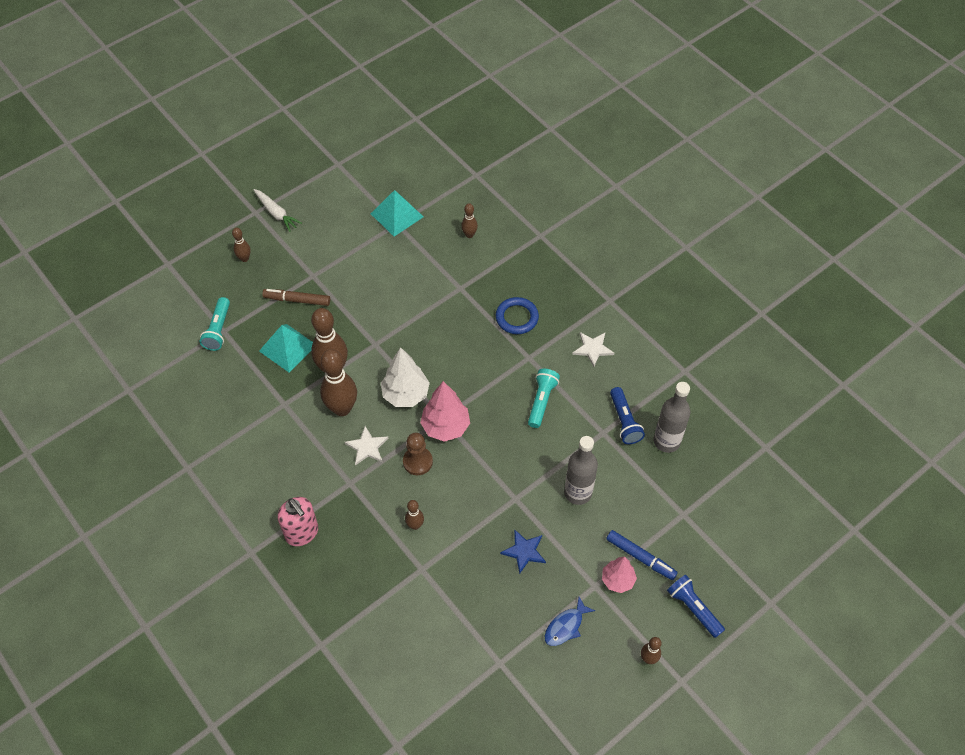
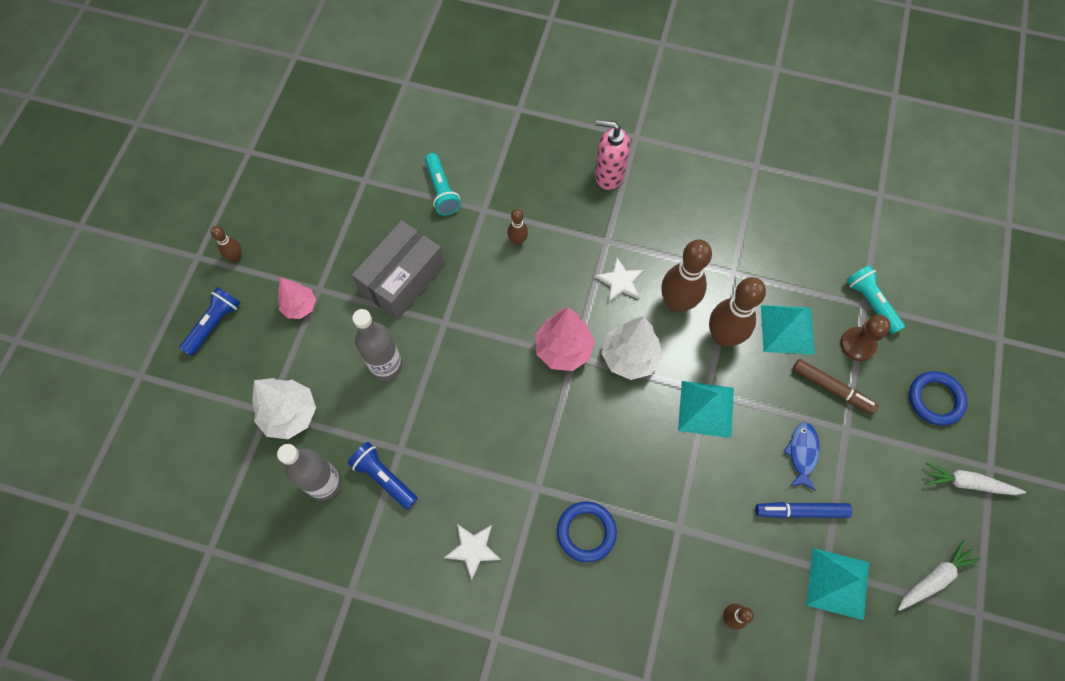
camera: 145 degrees right, 10 degrees up
(244, 258) = (935, 399): brown bowling pin -> blue ring
(297, 300) = (831, 388): brown marker -> brown marker turned 60 degrees clockwise
(344, 188) = (934, 578): none -> white carrot
(385, 336) = (706, 409): none -> turquoise pyramid
(417, 462) = (562, 298): brown pawn -> brown pawn (857, 344)
(524, 551) = (403, 279): blue star -> grey box
(541, 401) = (487, 442): turquoise flashlight -> turquoise flashlight (442, 191)
(565, 626) = (325, 240): blue fish -> blue fish (802, 453)
(640, 557) = (289, 341): blue marker -> blue marker (801, 511)
(667, 501) = (290, 414): none -> white tree
(693, 608) = (214, 324): blue flashlight -> blue flashlight turned 75 degrees counterclockwise

